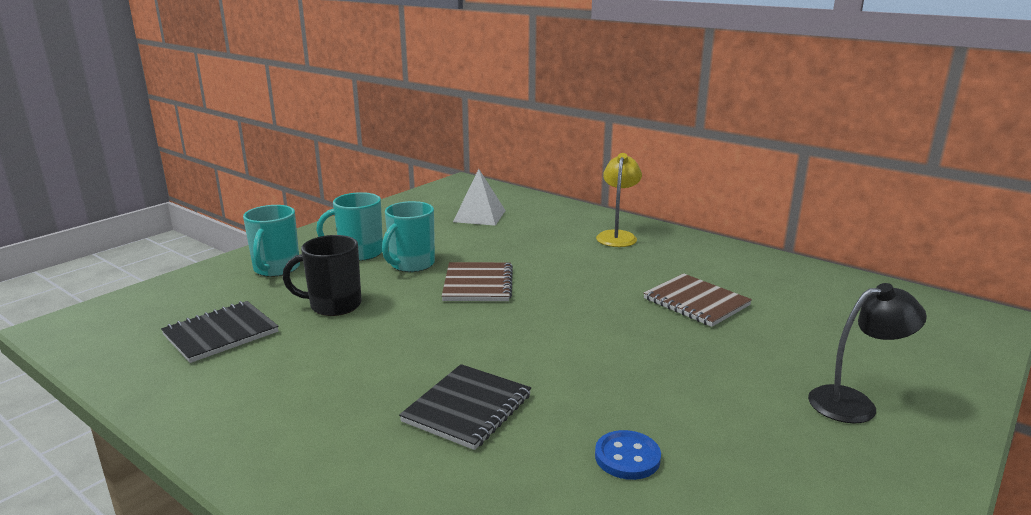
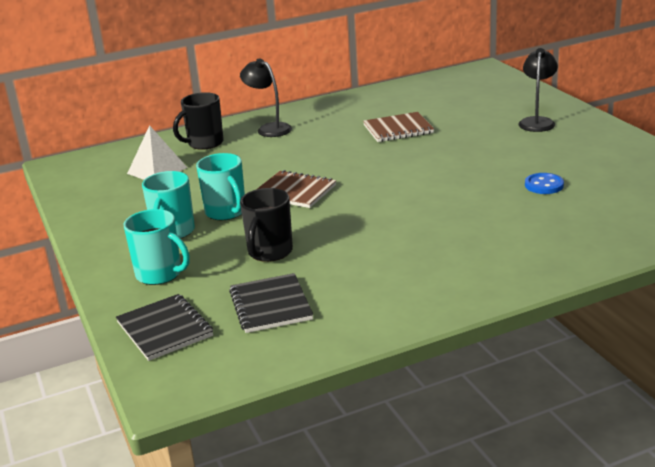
camera: 60 degrees left, 5 degrees up
(467, 408) = (464, 220): black notebook -> black notebook (164, 329)
(553, 218) = (204, 143): none -> black mug
(617, 236) = (269, 128): yellow lamp -> black lamp

